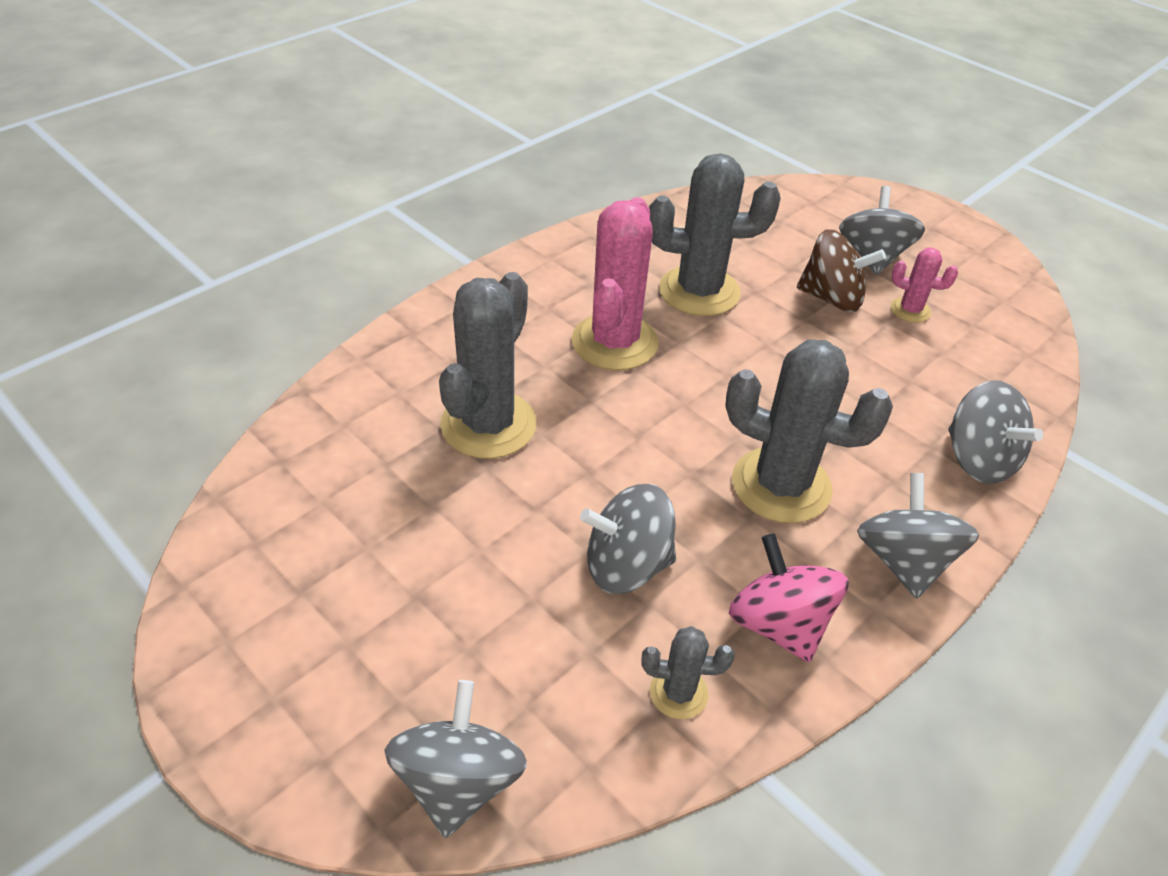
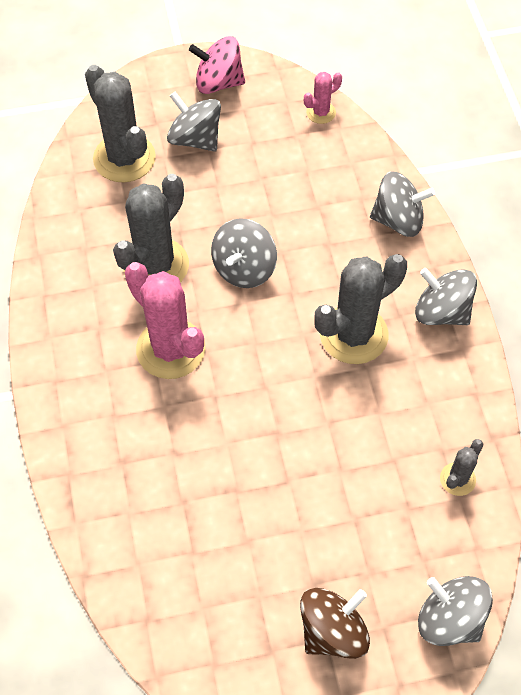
camera: 55 degrees left, 15 degrees up
(488, 425) = (198, 471): grey cactus -> grey cactus (124, 158)
(626, 565) = (361, 455): grey spinning top -> grey spinning top (244, 268)
(778, 624) = (444, 402): pink spinning top -> pink spinning top (218, 82)
(832, 298) = (218, 192): brown spinning top -> brown spinning top (332, 631)
(910, 310) = (260, 158): pink cactus -> pink cactus (321, 112)

